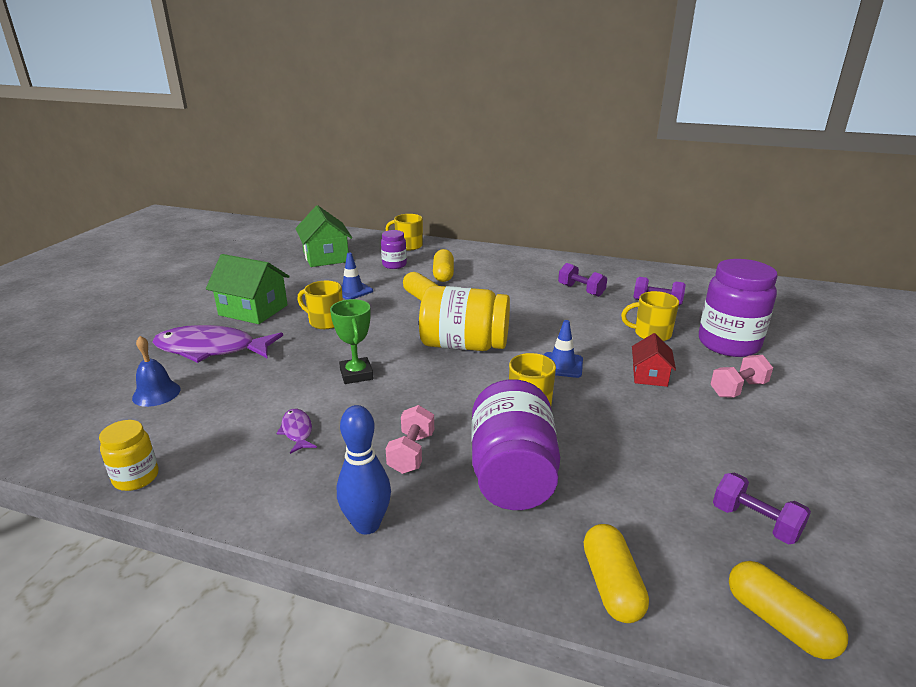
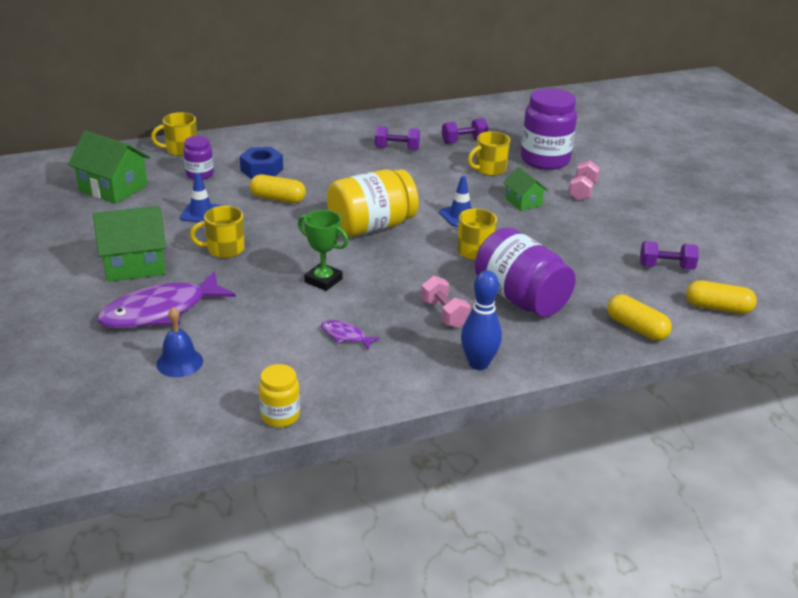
camera: 40 degrees left, 5 degrees up
(443, 274) = (261, 170): yellow capsule -> blue nut
(649, 375) = (523, 202): red house -> green house

